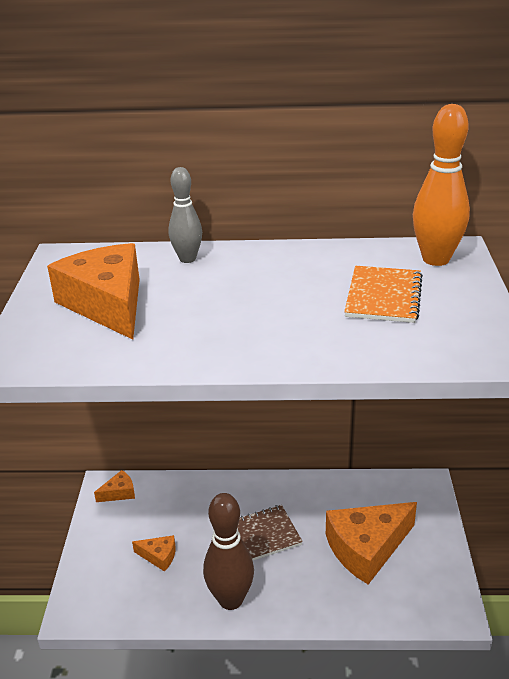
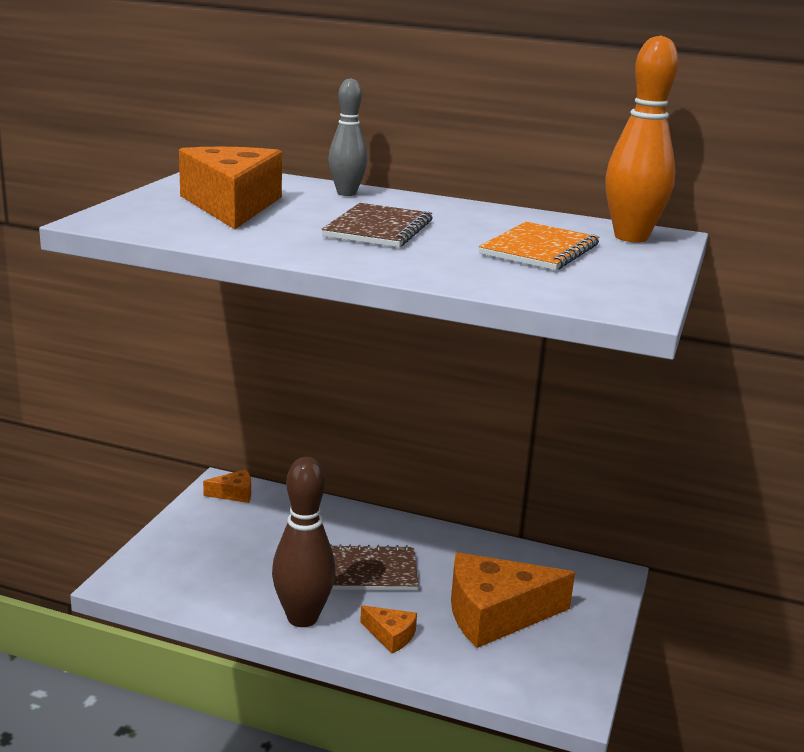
camera: 15 degrees right, 10 degrees down
(159, 556) = (244, 559): orange cheese -> orange cheese (390, 635)
(246, 303) = (378, 229): none -> brown notebook

